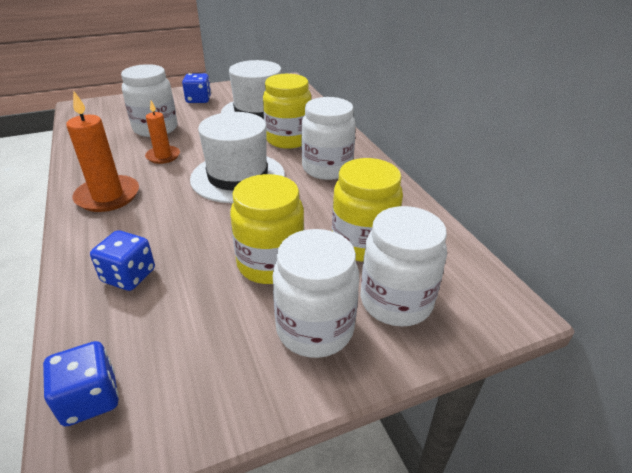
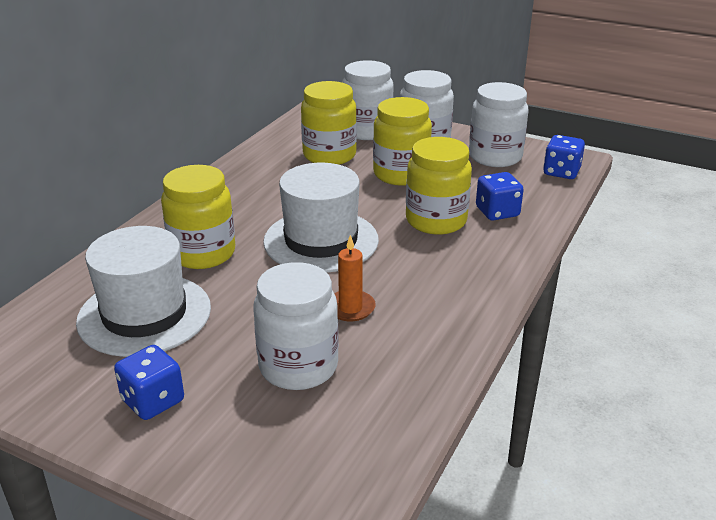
camera: 130 degrees left, 5 degrees down
(108, 196) = (456, 286): orange candle -> none
(177, 234) = (436, 221): none -> yellow jar
(327, 168) = (240, 206): white jar -> white jar (495, 157)

